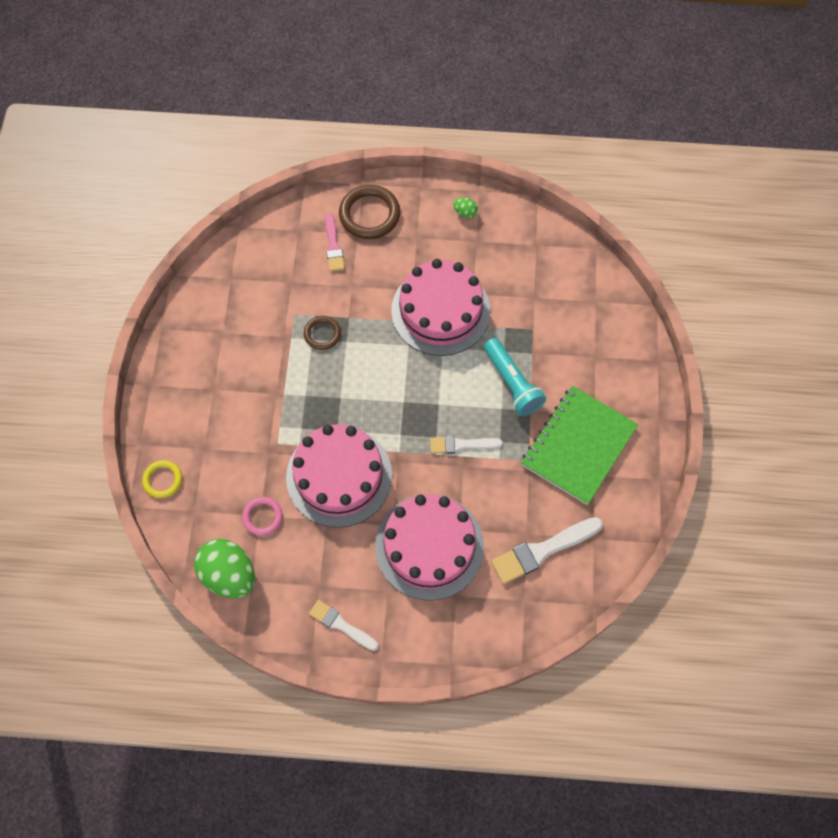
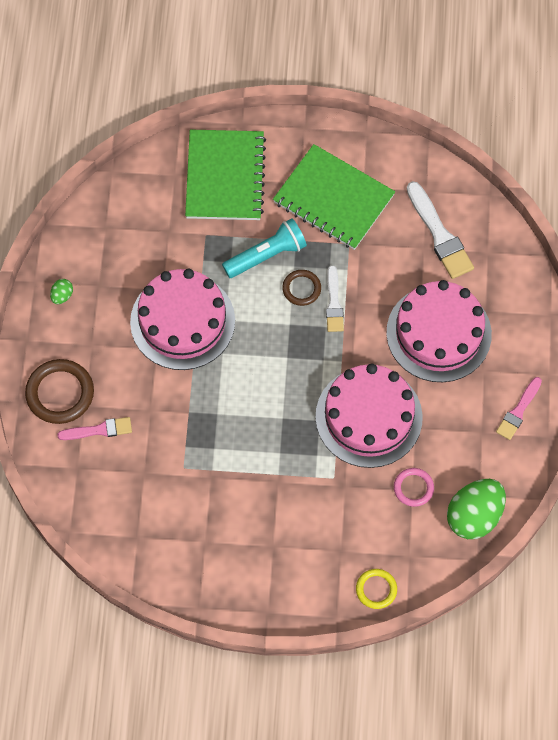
camera: 90 degrees left, 0 degrees up
(322, 334) = (208, 438): brown ring -> brown ring (301, 289)
(341, 625) = (518, 411): white brush -> pink brush
(597, 345) = (225, 177): none -> green notebook

